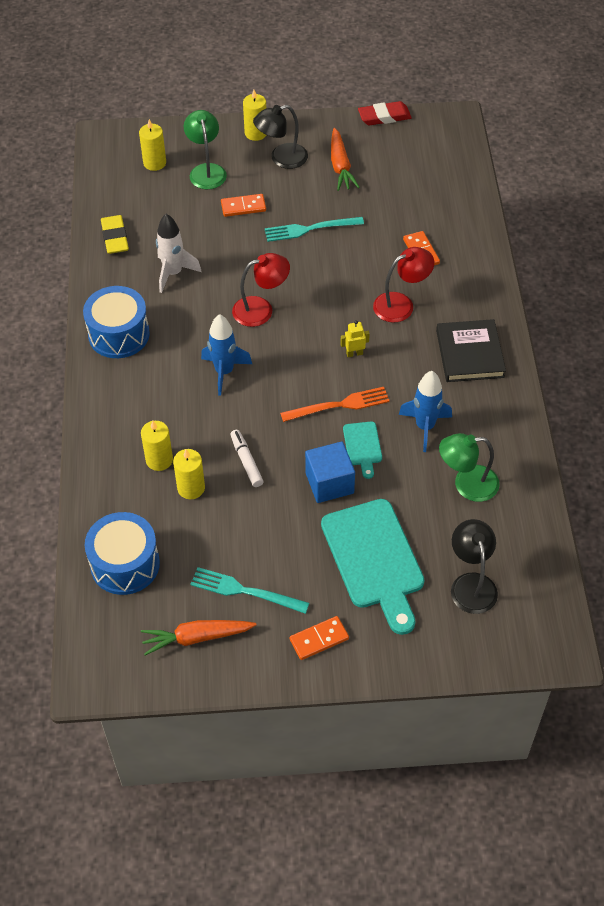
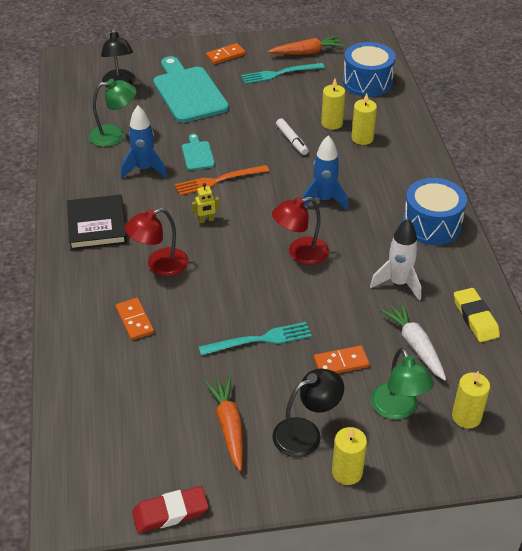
camera: 175 degrees right, 10 degrees down
(176, 217) = (415, 345): none -> white carrot
(245, 591) = (279, 74): turquoise fork -> turquoise fork turned 150 degrees clockwise
(329, 483) = (223, 131): blue cube -> none

